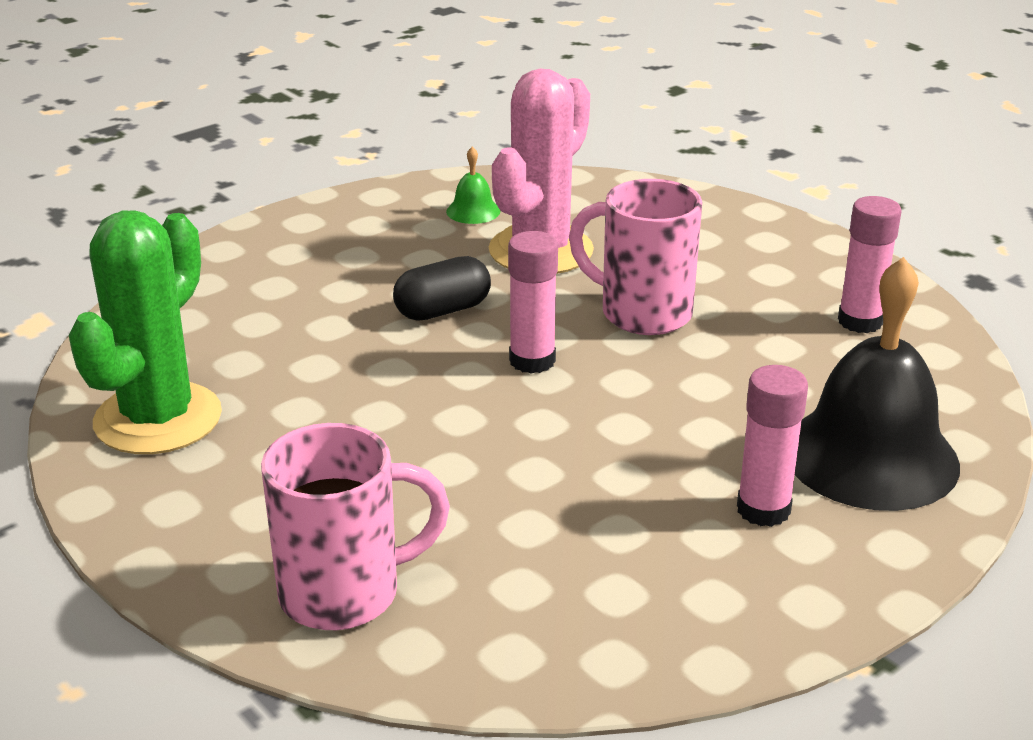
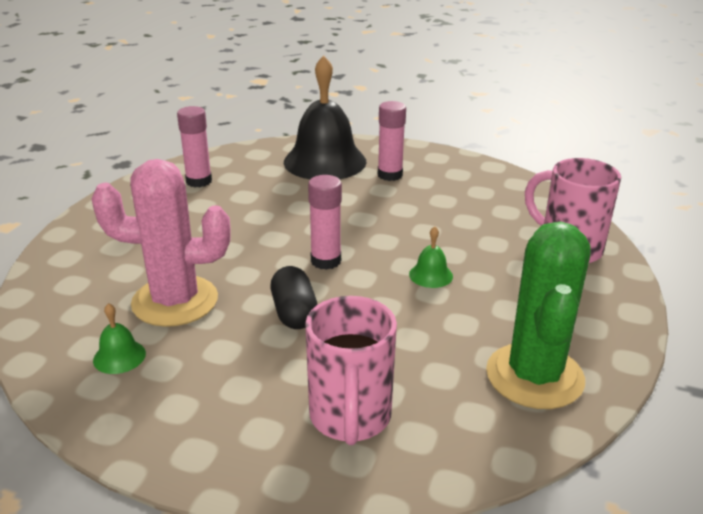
camera: 120 degrees left, 0 degrees up
(158, 419) = (534, 376): green cactus -> green cactus turned 75 degrees counterclockwise
(416, 428) = (431, 275): none -> green bell
(443, 310) = (294, 313): black capsule -> black capsule turned 45 degrees clockwise
(642, 313) = (238, 241): pink mug -> pink mug (350, 418)

